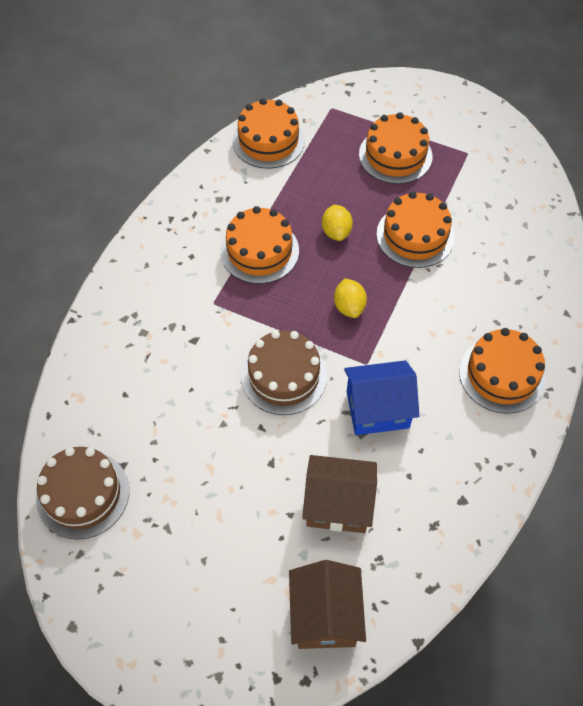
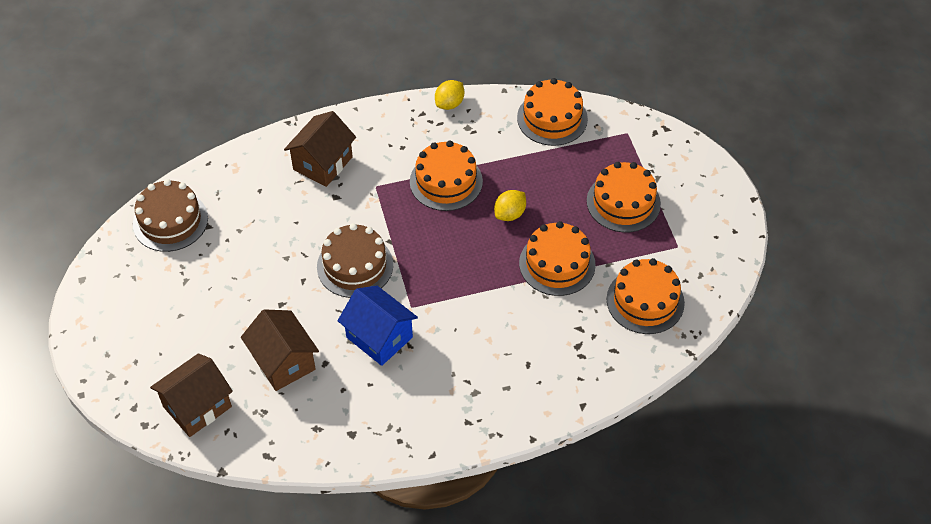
camera: 50 degrees right, 5 degrees down
(147, 325) = (323, 163): none -> brown house
(349, 307) = (450, 265): yellow lemon -> yellow lemon (449, 104)
(502, 374) = (482, 395): orange cake -> orange cake (645, 301)

